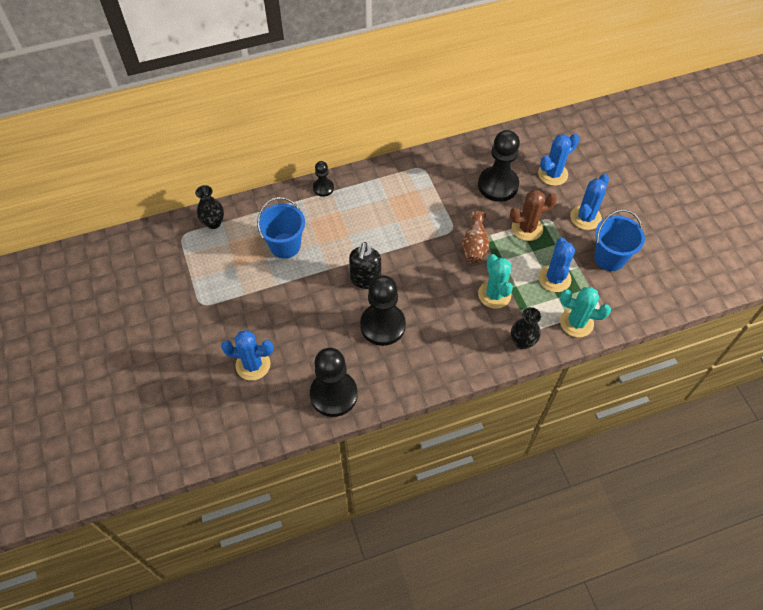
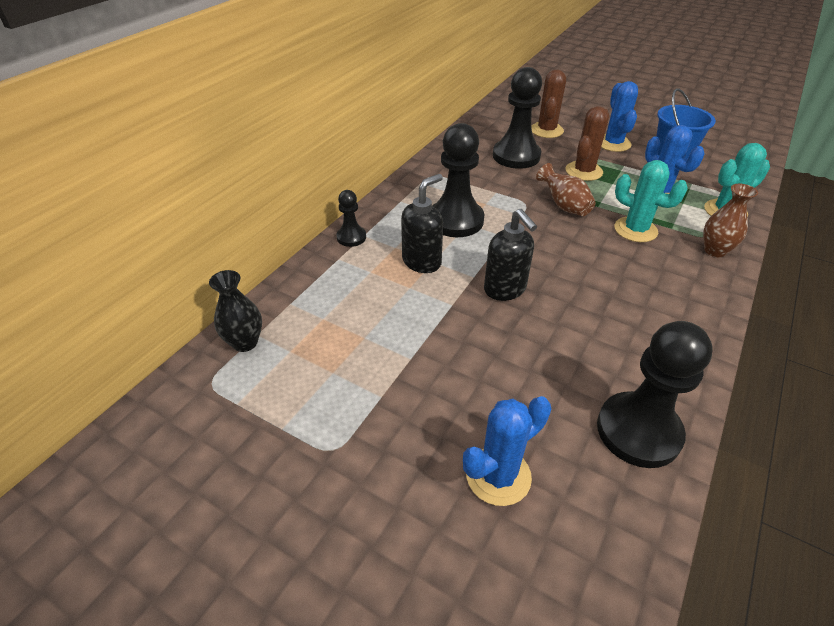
camera: 40 degrees left, 15 degrees down
(285, 245) = (372, 312): blue bucket -> none
(343, 231) = (422, 262): none -> black soap dispenser
(382, 325) = (582, 319): black pawn -> black pawn (456, 220)
(522, 342) = (715, 251): black vase -> brown vase
(552, 174) = (546, 130): blue cactus -> brown cactus

